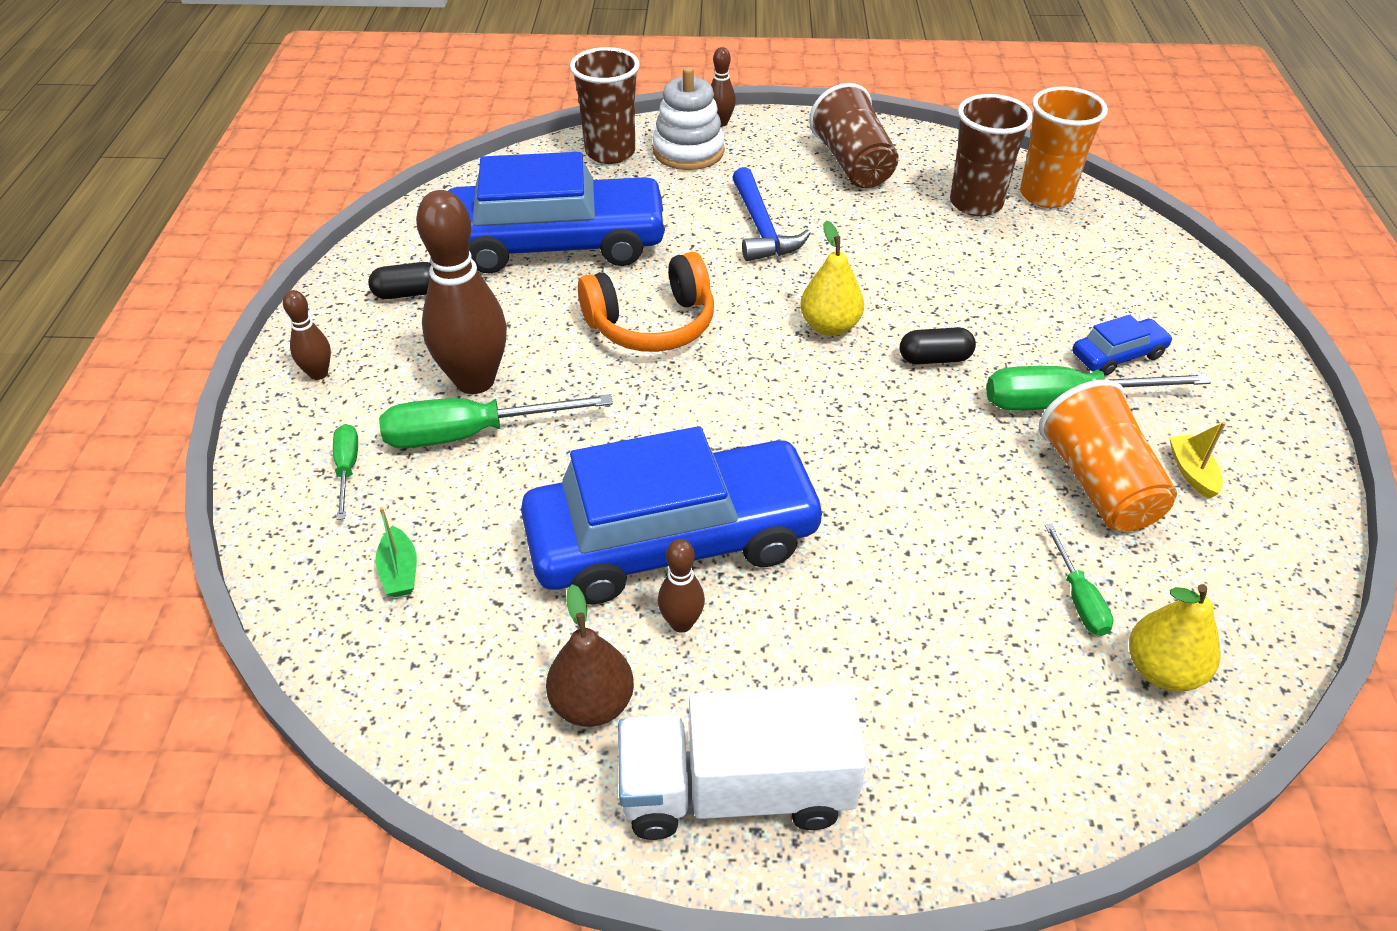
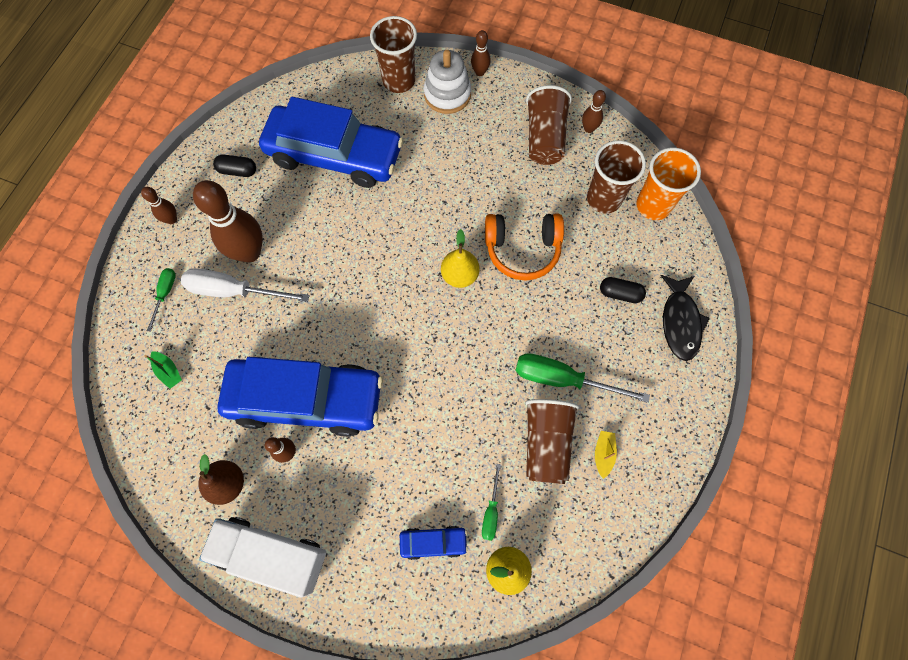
camera: 20 degrees right, 25 degrees up
(399, 571) = (168, 371): green boat -> green boat turned 45 degrees counterclockwise
(471, 434) = (234, 291): green screwdriver -> white screwdriver
(652, 324) = (361, 240): orange headphones -> orange headphones (522, 249)
(761, 228) = (459, 179): blue hammer -> none
(905, 144) = (588, 128): none -> brown bowling pin
(934, 359) = (507, 321): black capsule -> black capsule (620, 293)
(1098, 484) = (546, 443): orange cup -> brown cup
(1118, 355) = (615, 355): blue car -> blue car (433, 542)
(1176, 299) = (680, 322): none -> black fish

